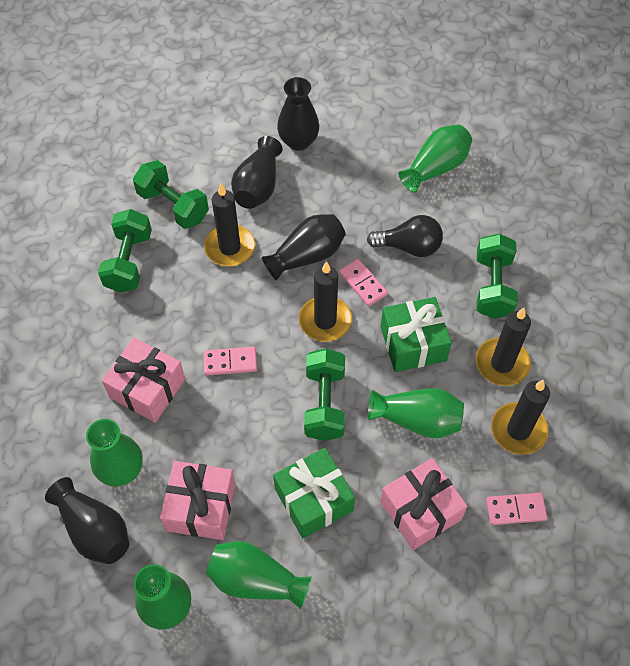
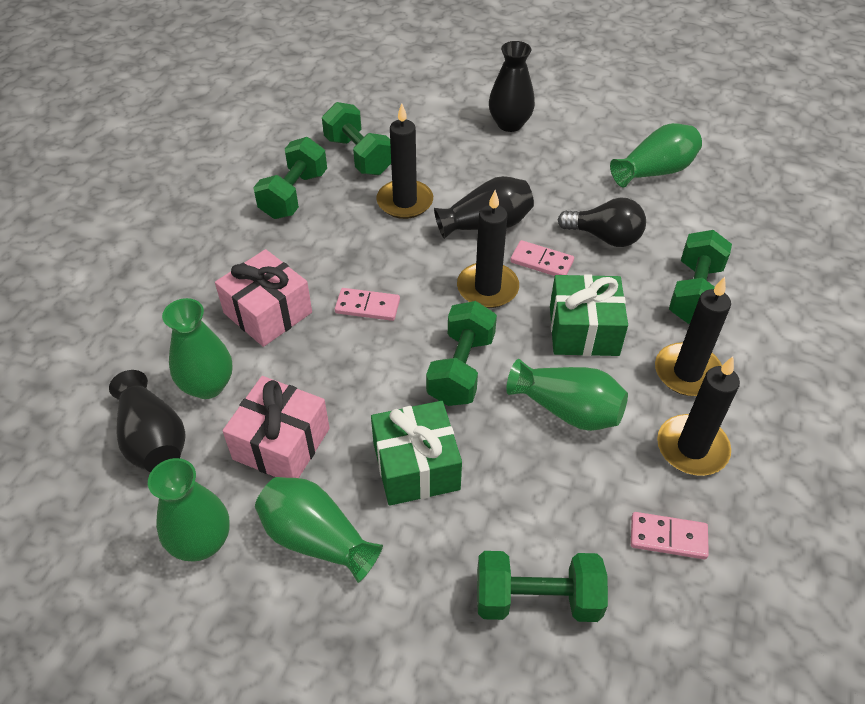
camera: 15 degrees right, 10 degrees down
(258, 186) = (453, 154): black vase -> none
(363, 284) = (541, 261): pink domino -> pink domino turned 45 degrees counterclockwise
(420, 510) = (544, 509): pink gift -> none
(433, 584) = (537, 599): none -> green dumbbell

